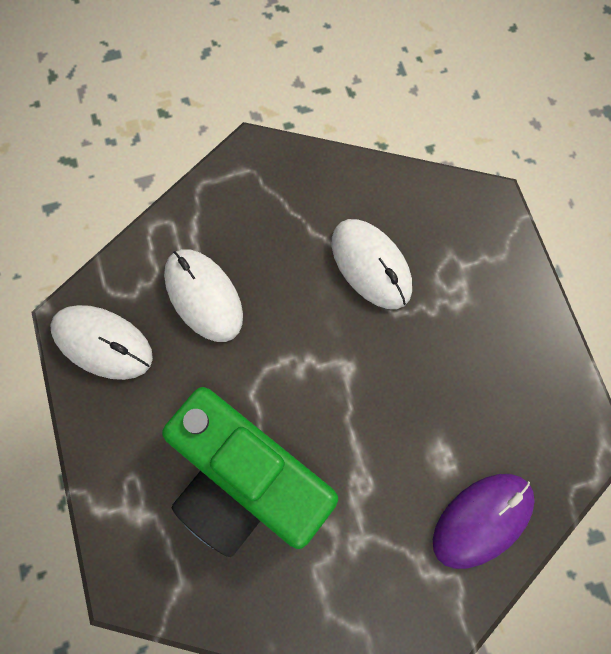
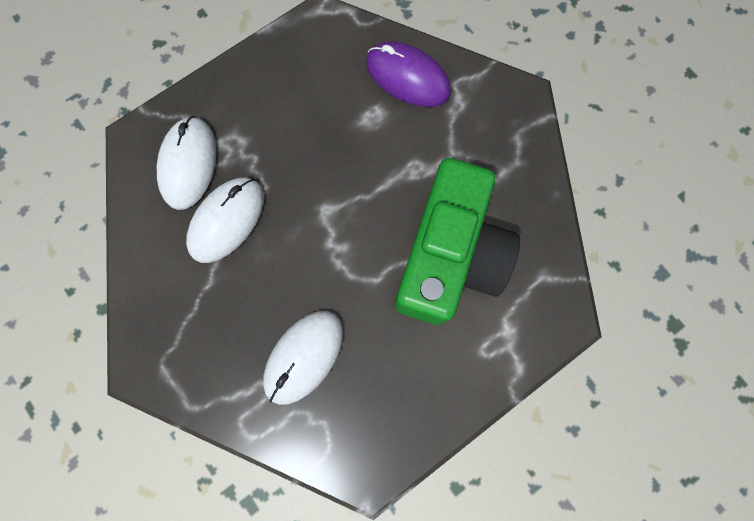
camera: 110 degrees left, 5 degrees up
(103, 343) = (379, 432): white mouse -> white mouse (188, 164)

